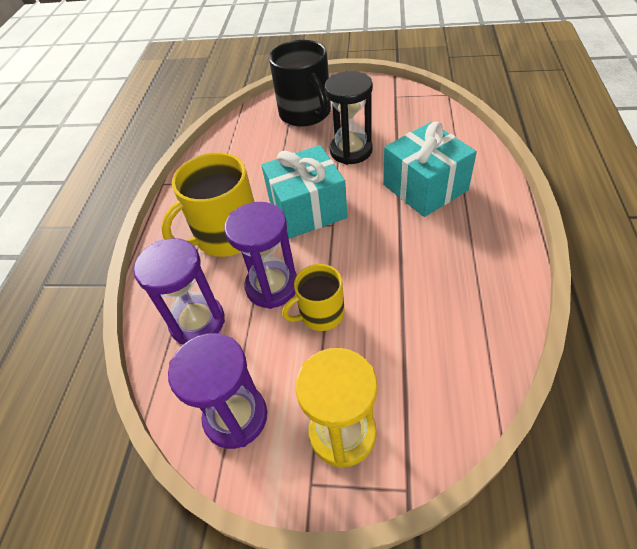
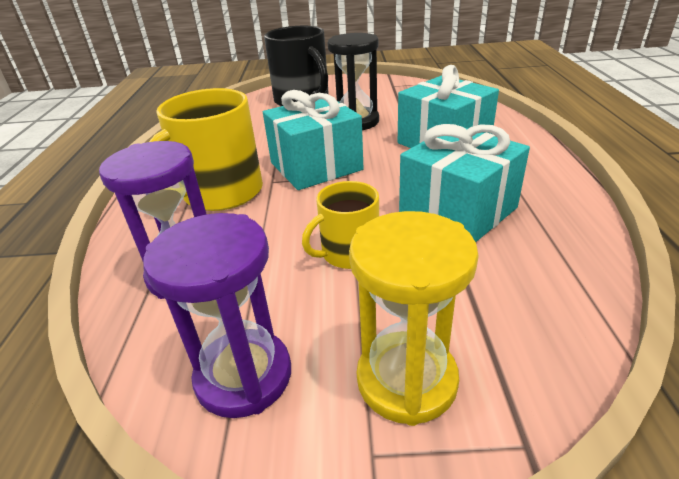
camera: 10 degrees left, 15 degrees down
(272, 286) = (282, 233): purple hourglass -> none
(416, 276) = (458, 211): none -> turquoise gift

